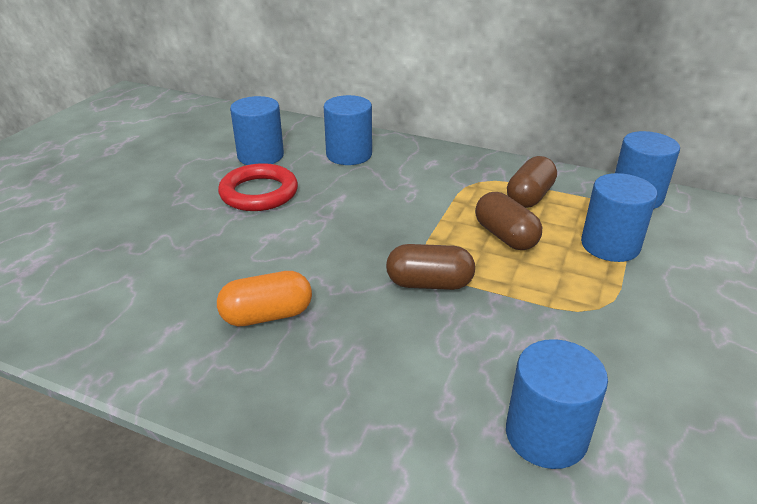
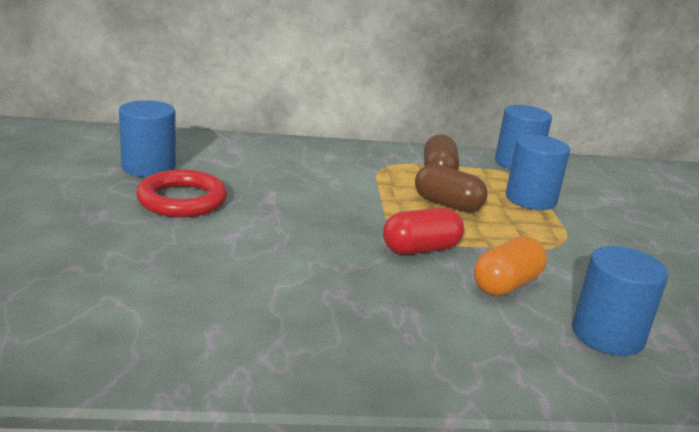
camera: 30 degrees left, 10 degrees down
(267, 315) = (300, 301): orange capsule -> orange capsule (506, 284)
(349, 155) = (243, 157): blue cylinder -> none
(429, 283) = (420, 249): brown capsule -> red capsule

